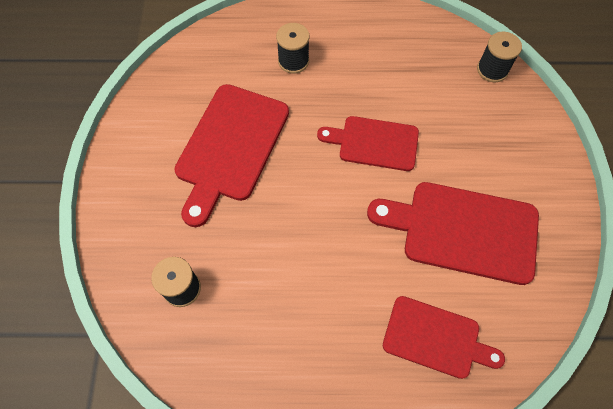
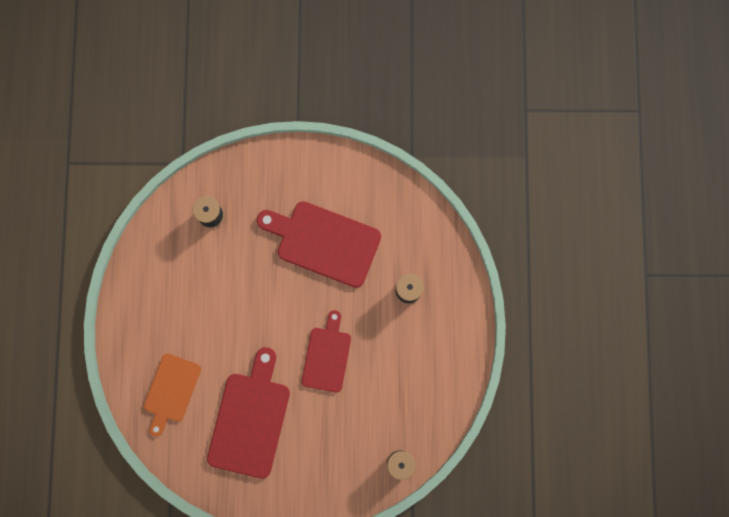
camera: 90 degrees right, 15 degrees up
(436, 338) = (171, 391): red cutting board -> orange cutting board

